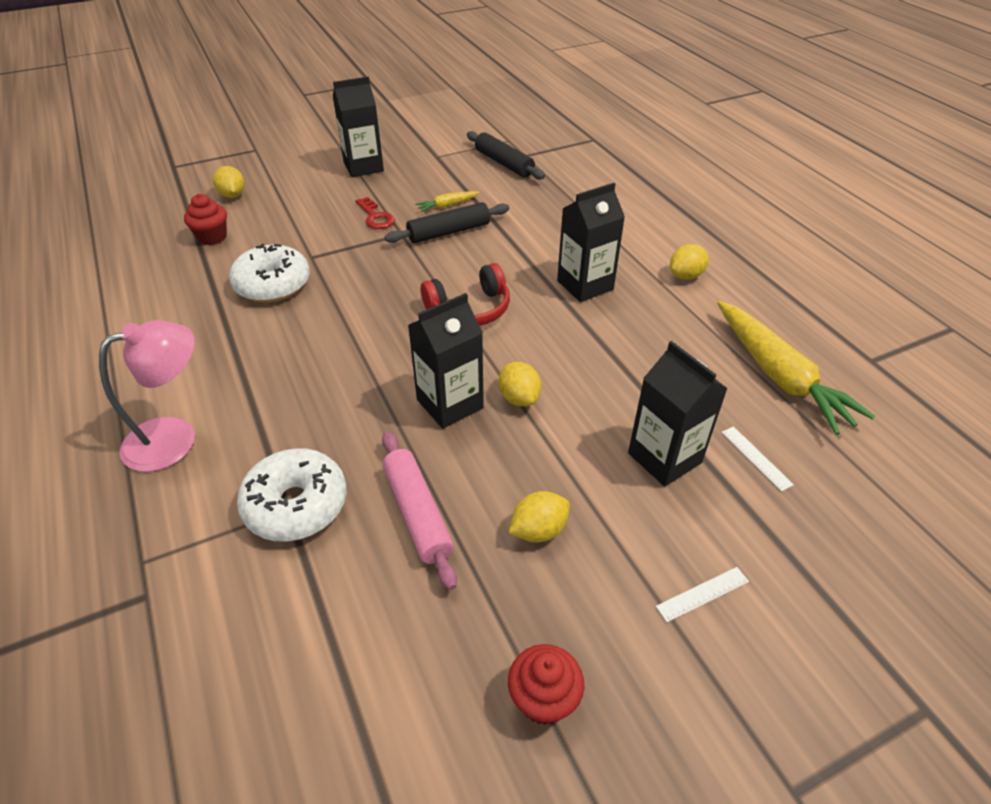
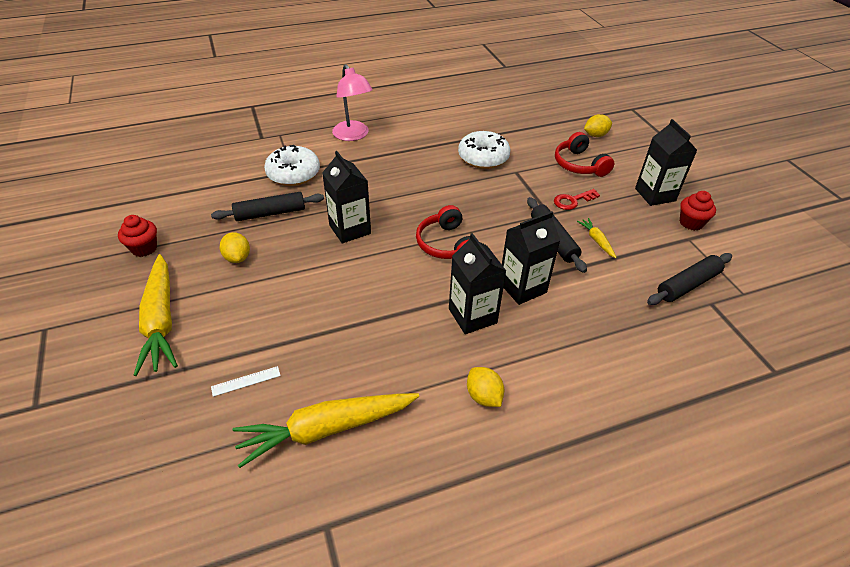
camera: 95 degrees right, 0 degrees up
(212, 237) = (539, 131): red cupcake -> red cupcake (691, 223)
(300, 209) = (579, 165): none -> red headphones
(417, 513) = (270, 213): pink rolling pin -> black rolling pin
(519, 398) = (346, 261): yellow lemon -> none
(664, 458) = (266, 326): black carton -> black carton (522, 287)
(702, 594) = (161, 321): white ruler -> yellow carrot

